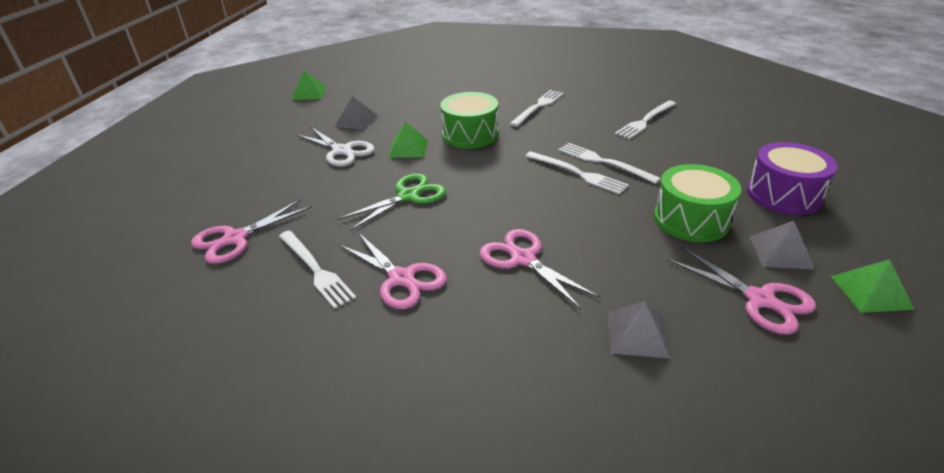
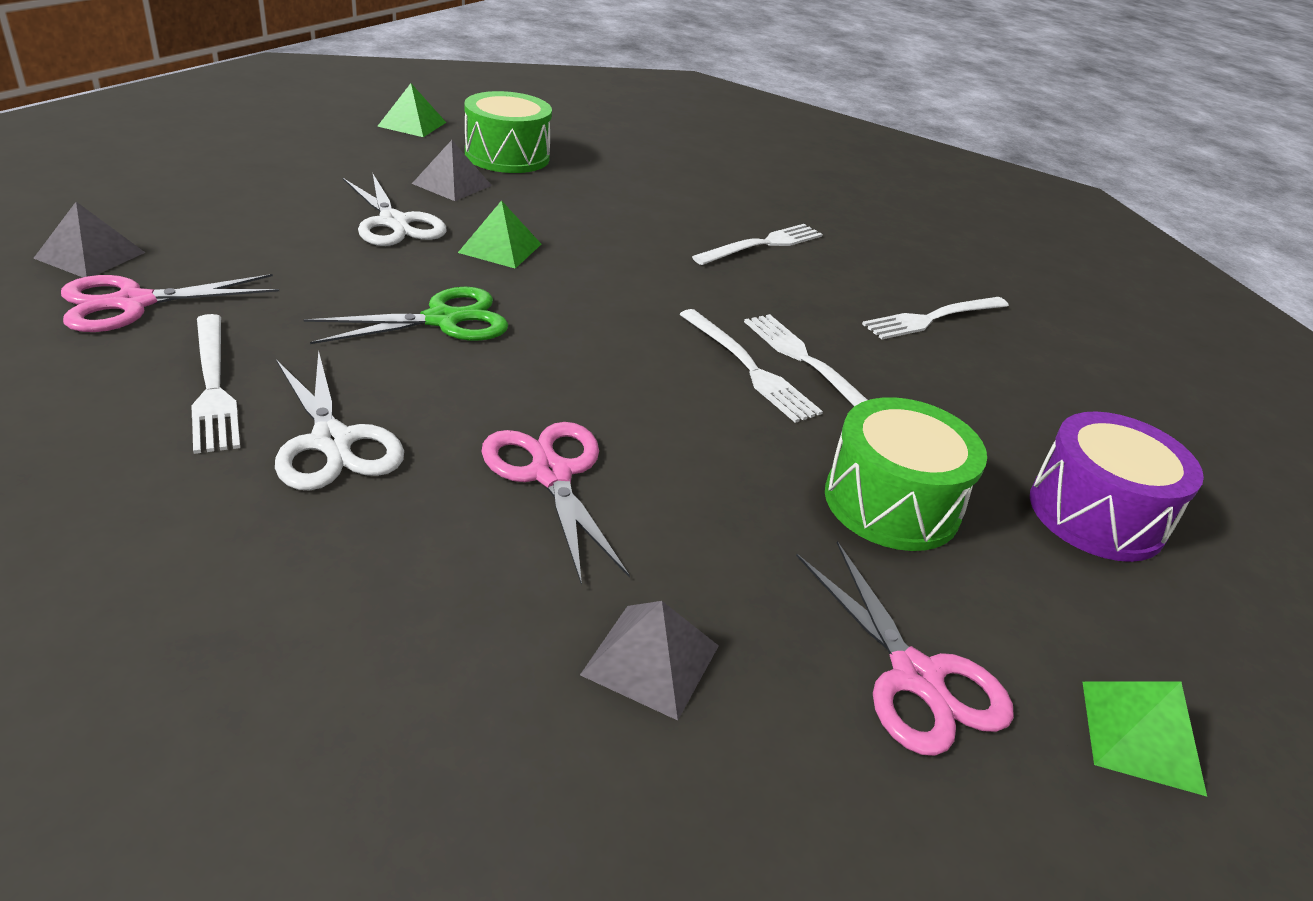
camera: 10 degrees right, 0 degrees up
(401, 278) = (332, 441): pink scissors -> white scissors
(470, 135) = (616, 256): green drum -> green drum (507, 156)
(781, 252) = (1017, 610): grey pyramid -> grey pyramid (90, 255)

